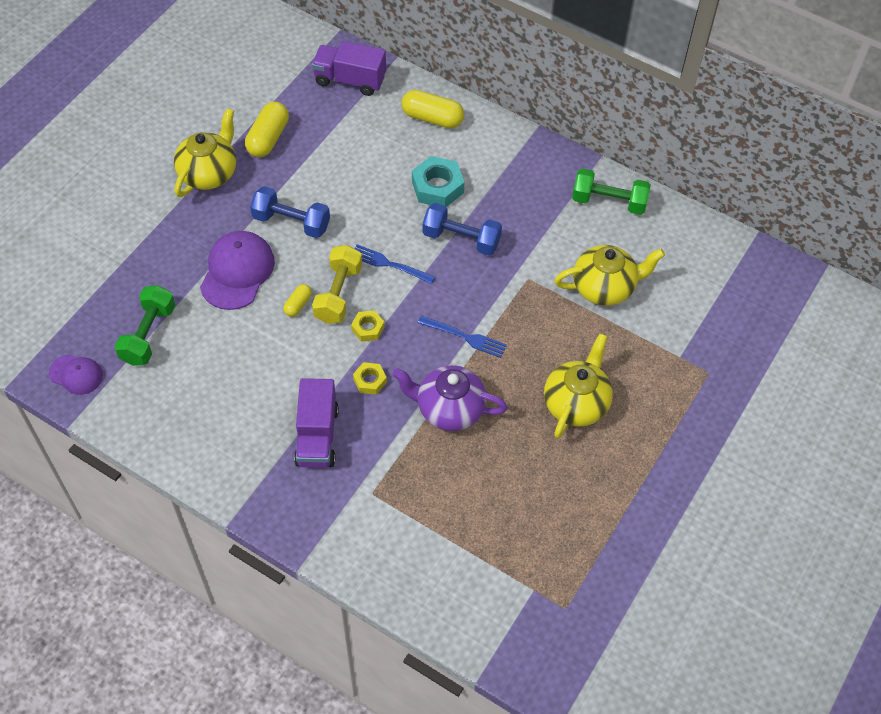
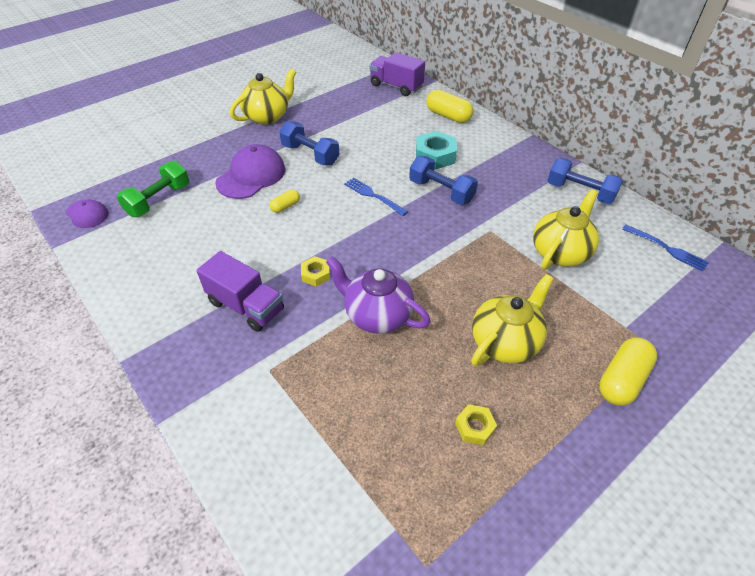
camera: 20 degrees right, 10 degrees down
(268, 138) = (321, 106): yellow capsule -> yellow capsule (622, 380)
(317, 436) = (246, 306): purple truck -> purple truck turned 75 degrees counterclockwise
(338, 294) = (322, 206): yellow dumbbell -> none
(368, 328) = (333, 235): yellow nut -> yellow nut (474, 427)
(465, 337) = (416, 261): blue fork -> blue fork (666, 248)
(604, 287) = (560, 252): yellow teapot -> yellow teapot turned 60 degrees counterclockwise
(609, 201) = (580, 192): green dumbbell -> blue dumbbell

